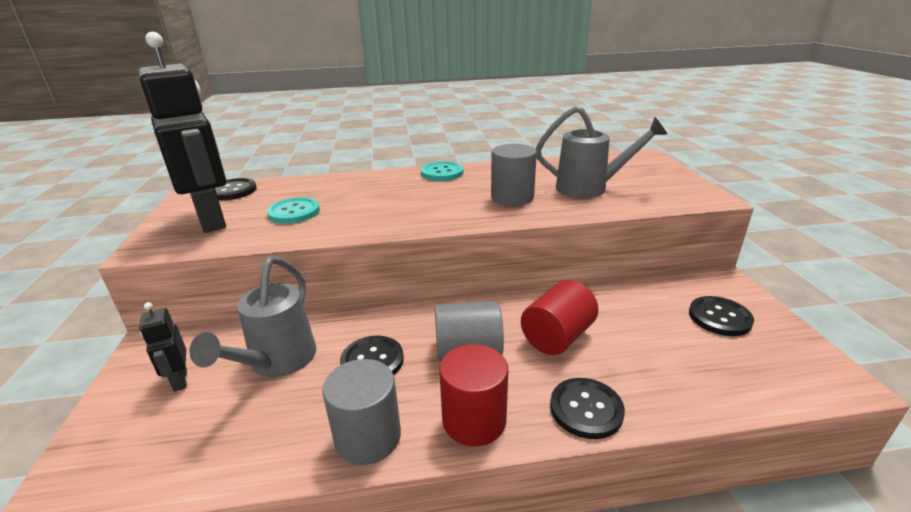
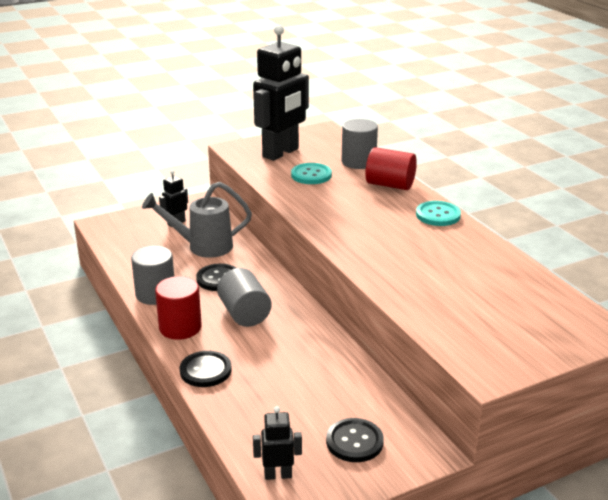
camera: 70 degrees right, 0 degrees up
(232, 191) = (332, 142): black button -> none
(512, 197) = (403, 258): grey cylinder -> grey cylinder (358, 162)
(557, 337) = (280, 351): red cylinder -> red cylinder (390, 185)
(589, 188) = (459, 297): grey watering can -> none
(790, 380) = (278, 475): none -> black robot

